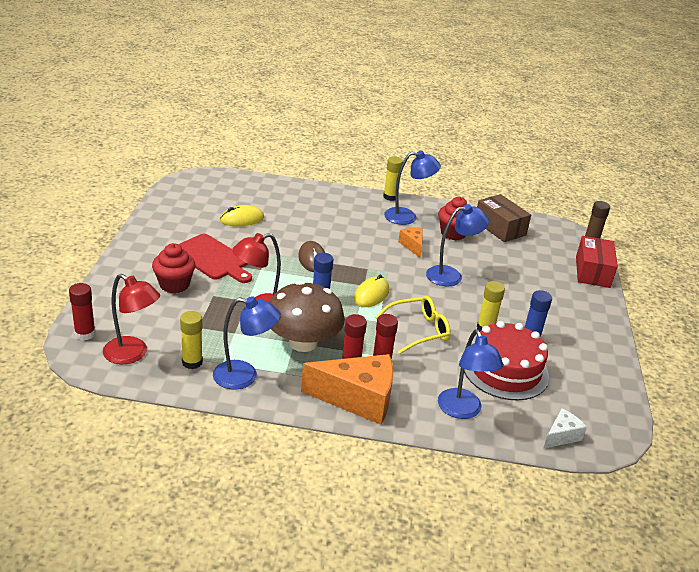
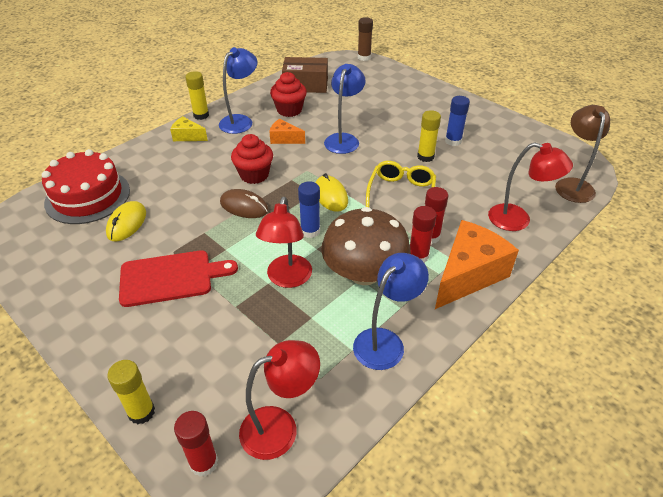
camera: 50 degrees left, 10 degrees up
(174, 285) = (186, 331): red cupcake -> red cupcake (254, 175)
(192, 362) = (333, 376): yellow glue stick -> yellow glue stick (141, 412)
(358, 202) = (188, 136): none -> yellow cheese
(462, 411) = (518, 220): blue lamp -> red lamp
(505, 370) = (483, 173): red cake -> red cake (88, 196)
(561, 436) = (572, 185): white cheese -> brown lamp
(592, 272) = (399, 75): red box -> none

